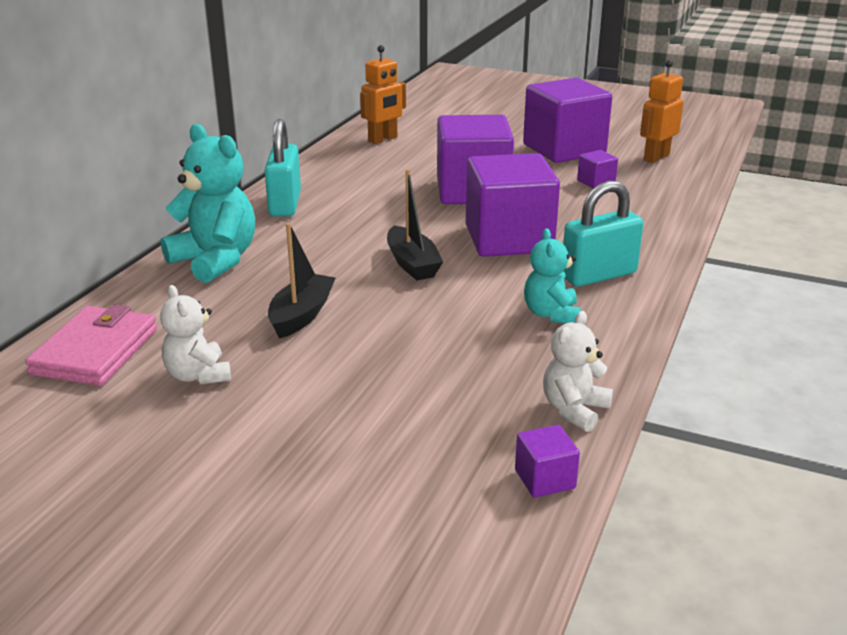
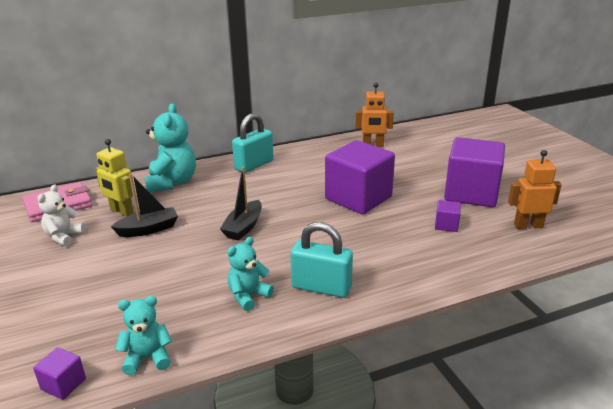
camera: 45 degrees right, 0 degrees up
(217, 316) = (121, 211): none -> yellow robot
(509, 239) = (318, 237): purple cube -> none
(574, 410) = (147, 358): white teddy bear -> turquoise teddy bear

